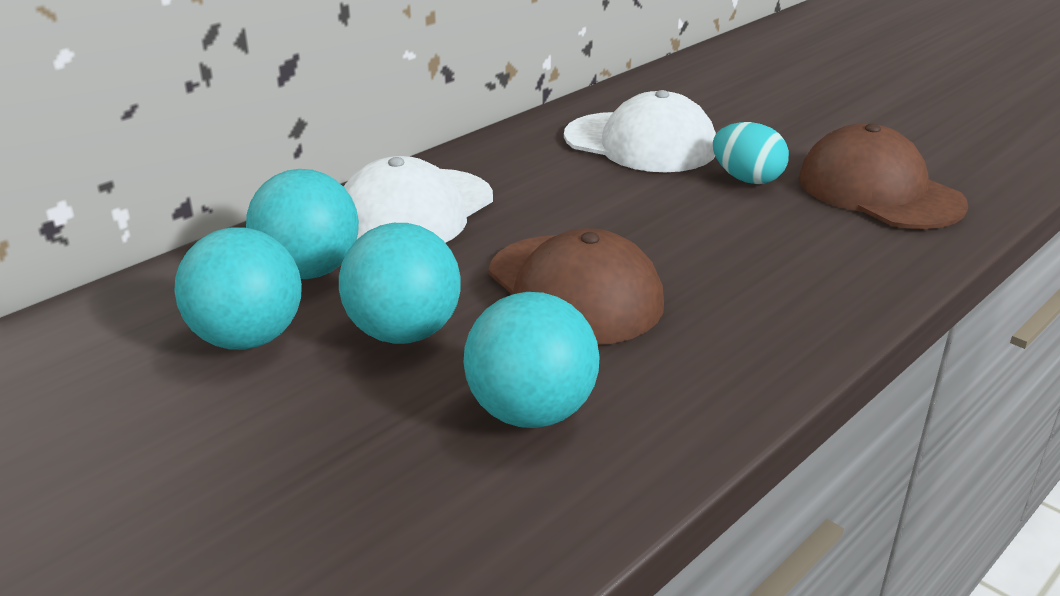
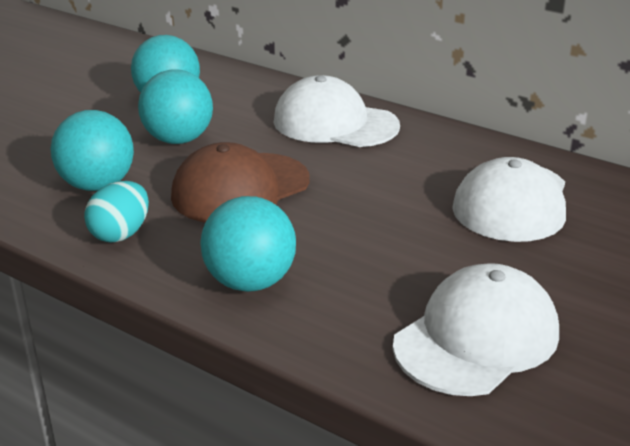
camera: 80 degrees right, 0 degrees up
(309, 271) = (244, 104): turquoise ball -> turquoise ball (250, 282)
(747, 179) = (463, 258): turquoise egg -> turquoise egg (120, 234)
(879, 191) = (476, 338): brown cap -> white cap

